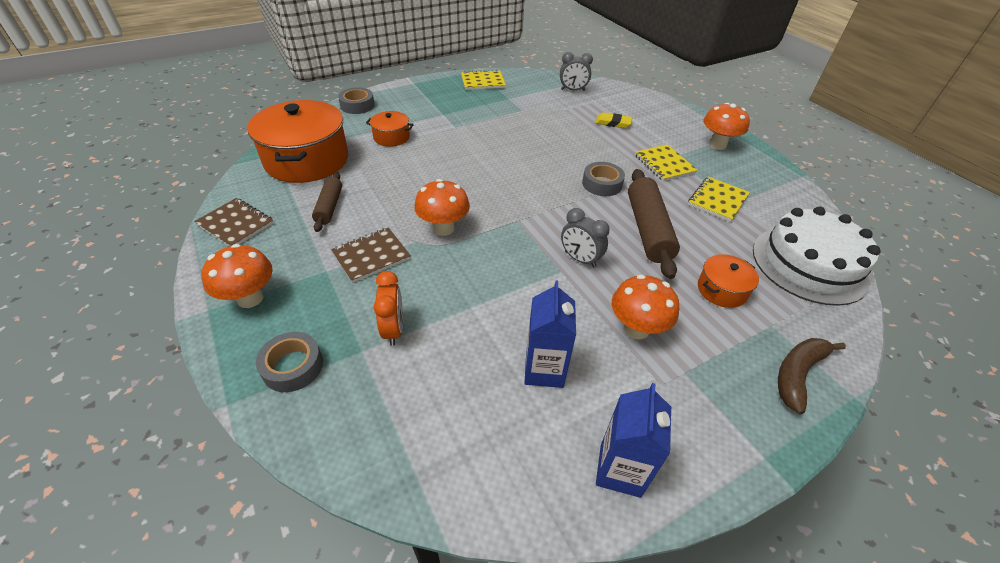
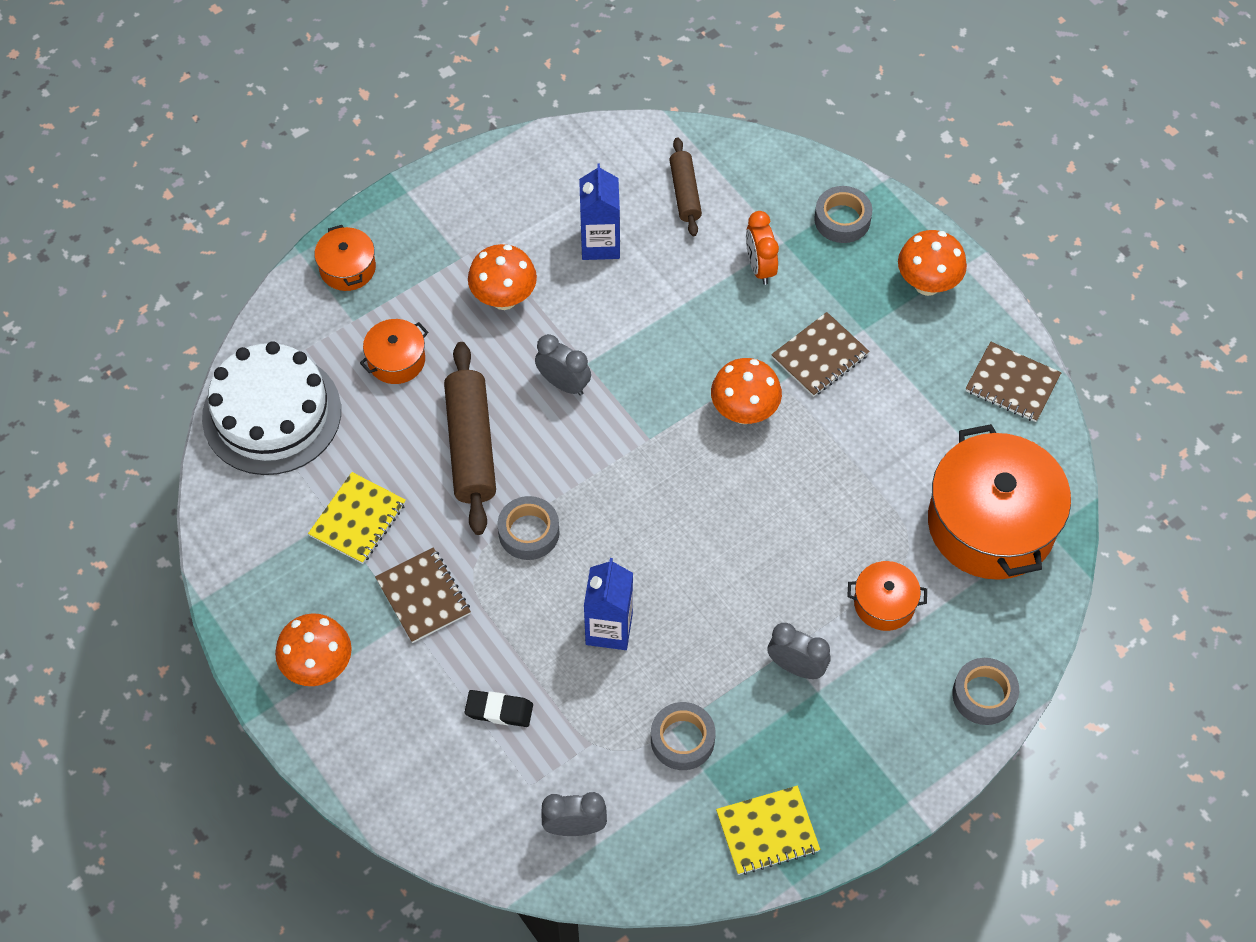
camera: 175 degrees right, 15 degrees up
(329, 207) = (909, 430): brown rolling pin -> brown rolling pin (685, 193)
(451, 122) = (796, 667): none -> grey clock
(517, 107) = (682, 739): none -> grey tape
(613, 123) = (499, 710): yellow eraser -> black eraser
(620, 470) = (532, 169): blue carton -> blue carton (609, 629)
(664, 164) = (423, 596): yellow notebook -> brown notebook
(797, 374) = (347, 268): brown banana -> orange pot

